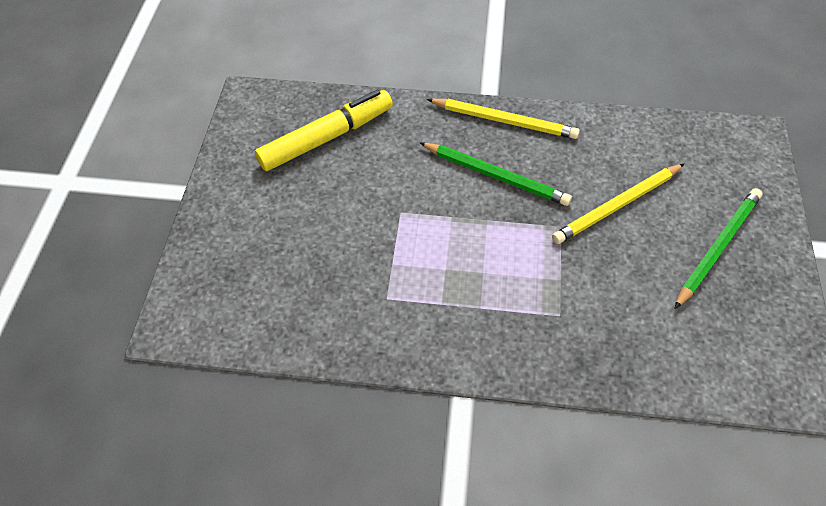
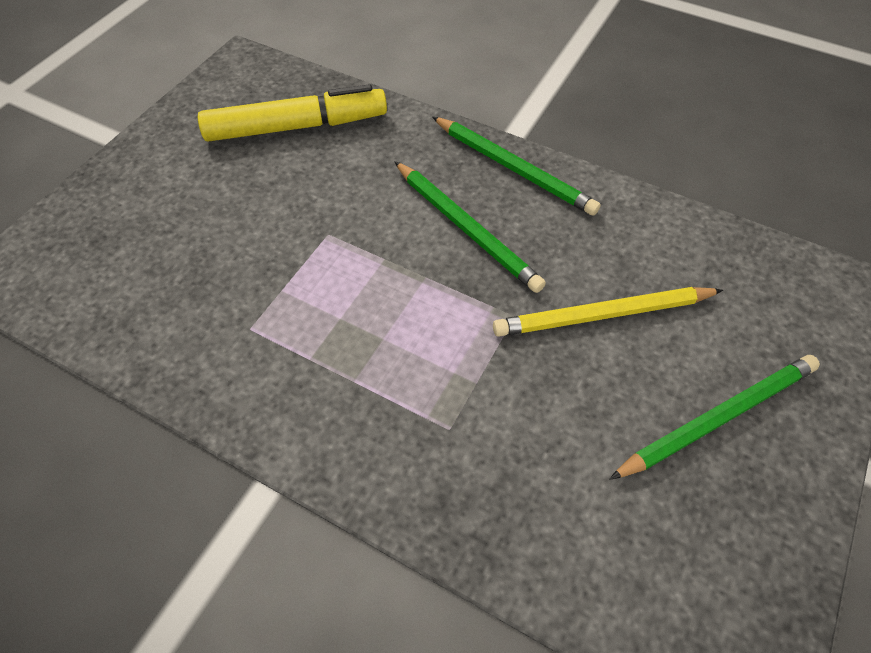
camera: 20 degrees right, 0 degrees up
(504, 120) = (513, 168): yellow pencil -> green pencil

